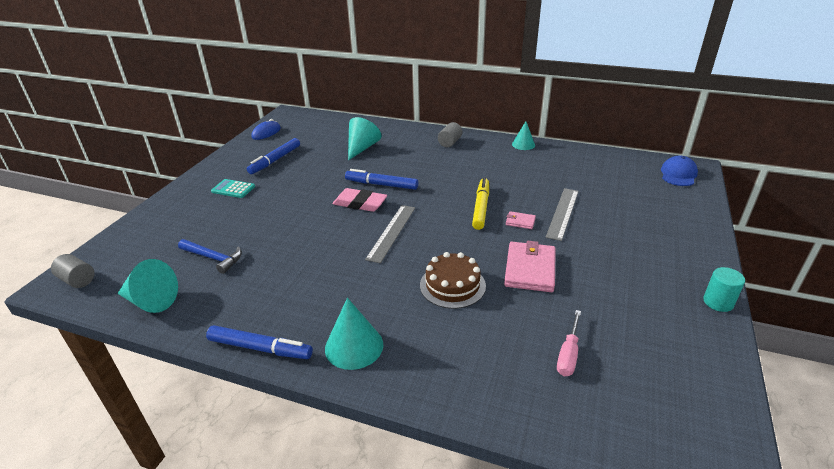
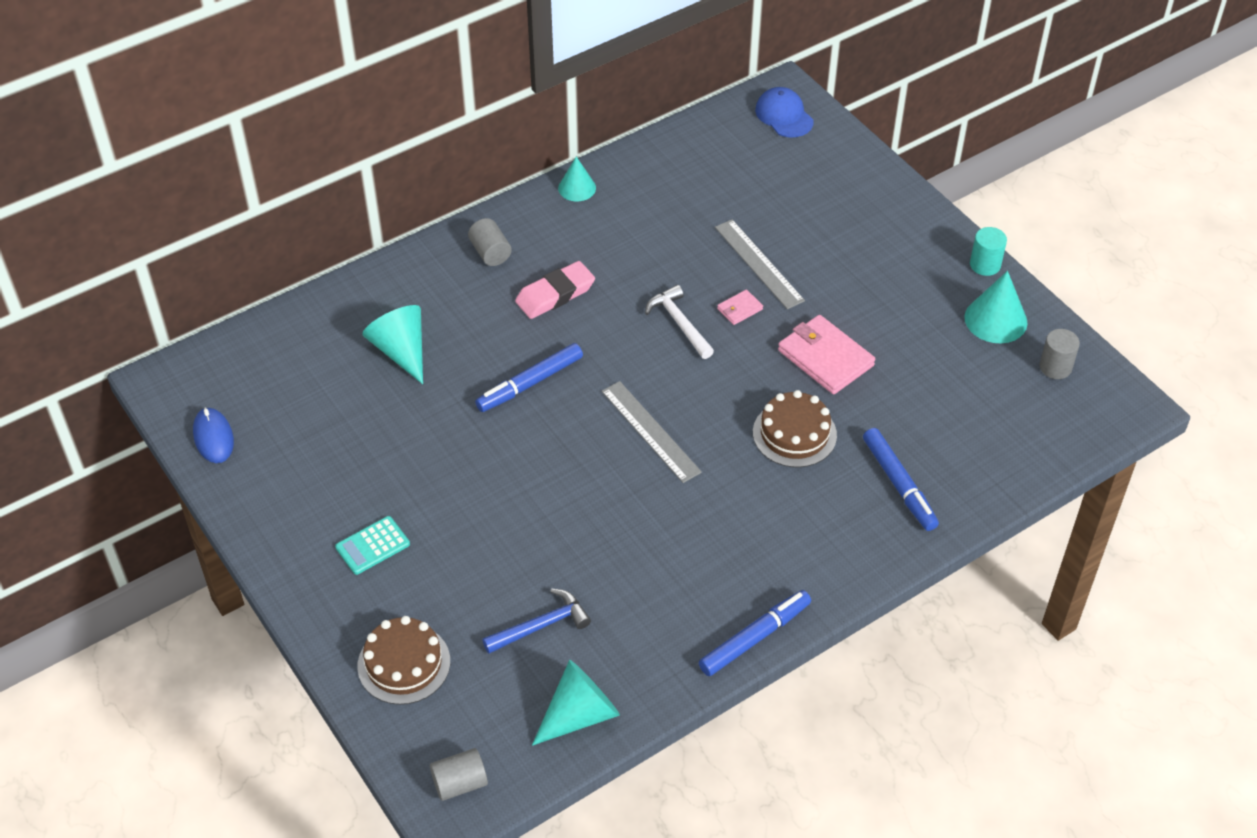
camera: 55 degrees left, 15 degrees up
(159, 228) = (404, 664): none -> brown cake
(275, 160) = (330, 465): blue marker -> blue marker (899, 484)
(354, 346) = (816, 560): turquoise cone -> turquoise cone (995, 319)
(360, 203) = (555, 428): pink eraser -> pink eraser (555, 294)
(481, 207) = (679, 323): yellow marker -> white hammer
(568, 354) = (956, 411): pink screwdriver -> none
(691, 393) = (1055, 367): none -> grey cylinder

